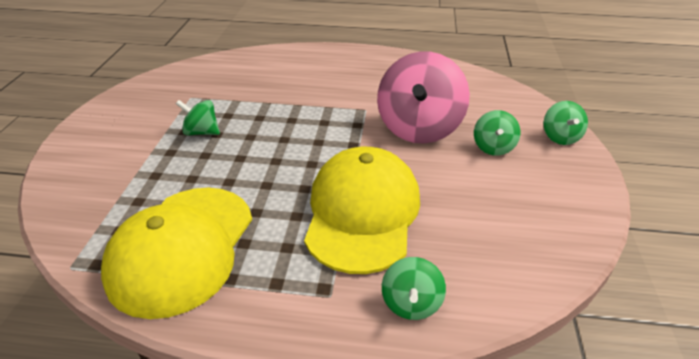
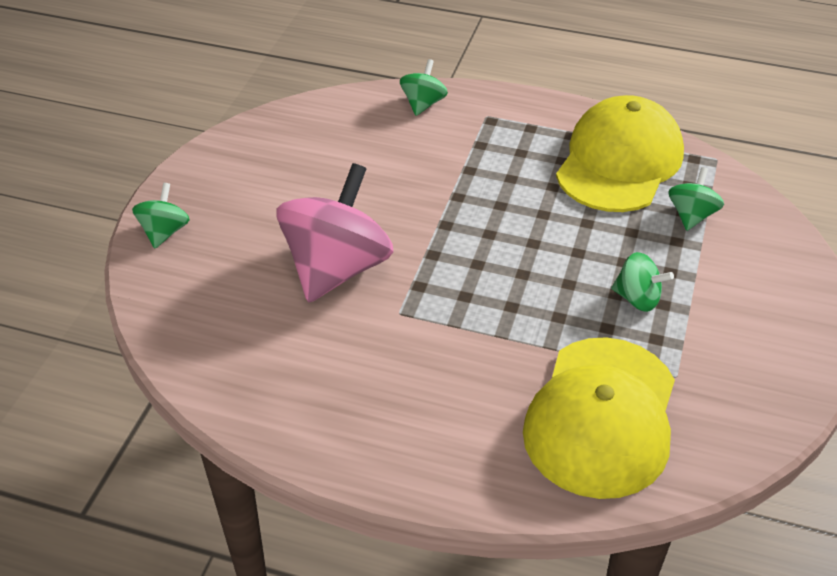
camera: 170 degrees left, 5 degrees up
(362, 212) = (443, 173): yellow cap -> yellow cap (601, 417)
(493, 147) = (259, 228): green spinning top -> green spinning top (691, 215)

